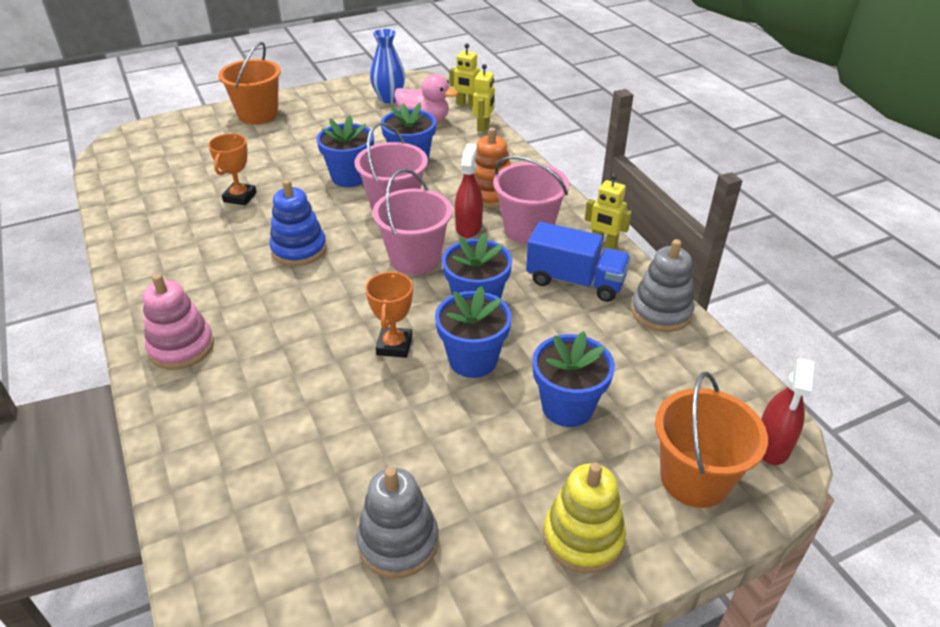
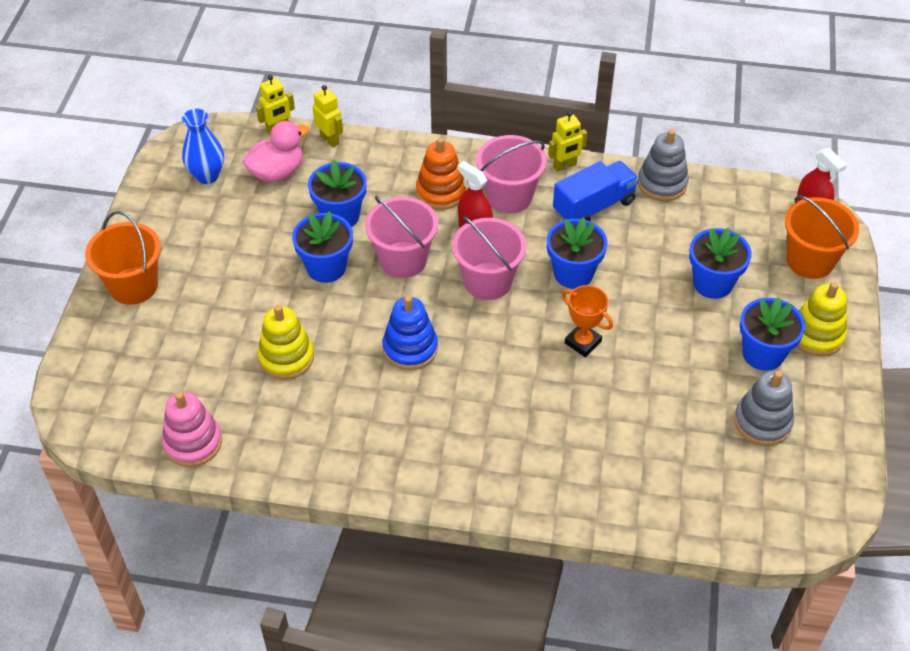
camera: 55 degrees left, 10 degrees up
(181, 347) = (481, 472): pink stacking toy -> pink stacking toy (193, 443)
(240, 197) = (286, 357): orange trophy -> yellow stacking toy
(473, 360) = (632, 307): blue flower pot -> blue flower pot (763, 354)

